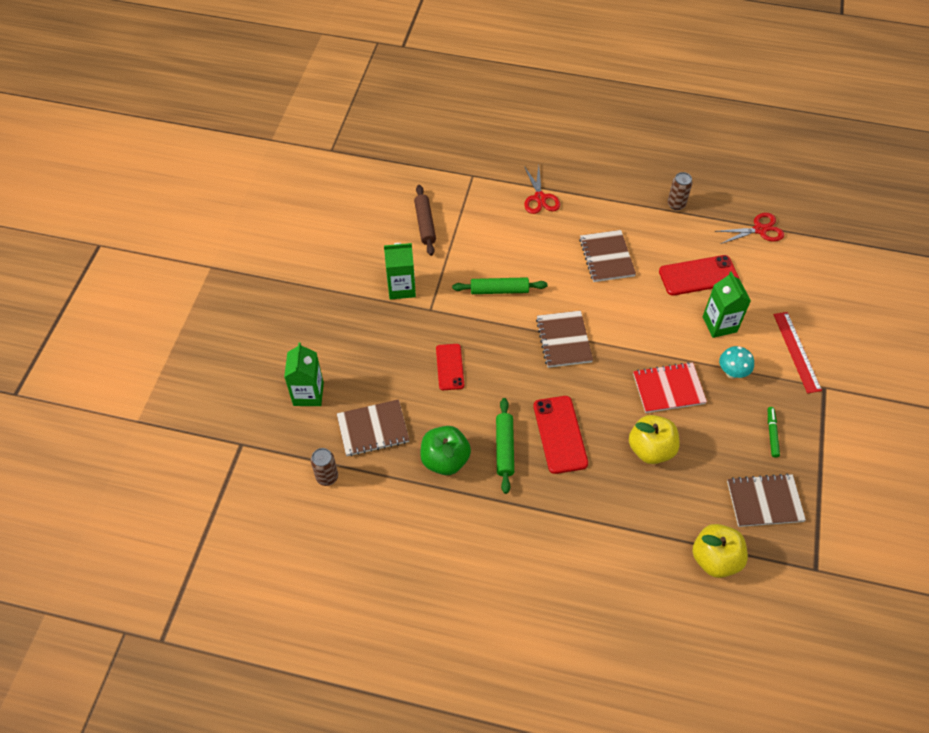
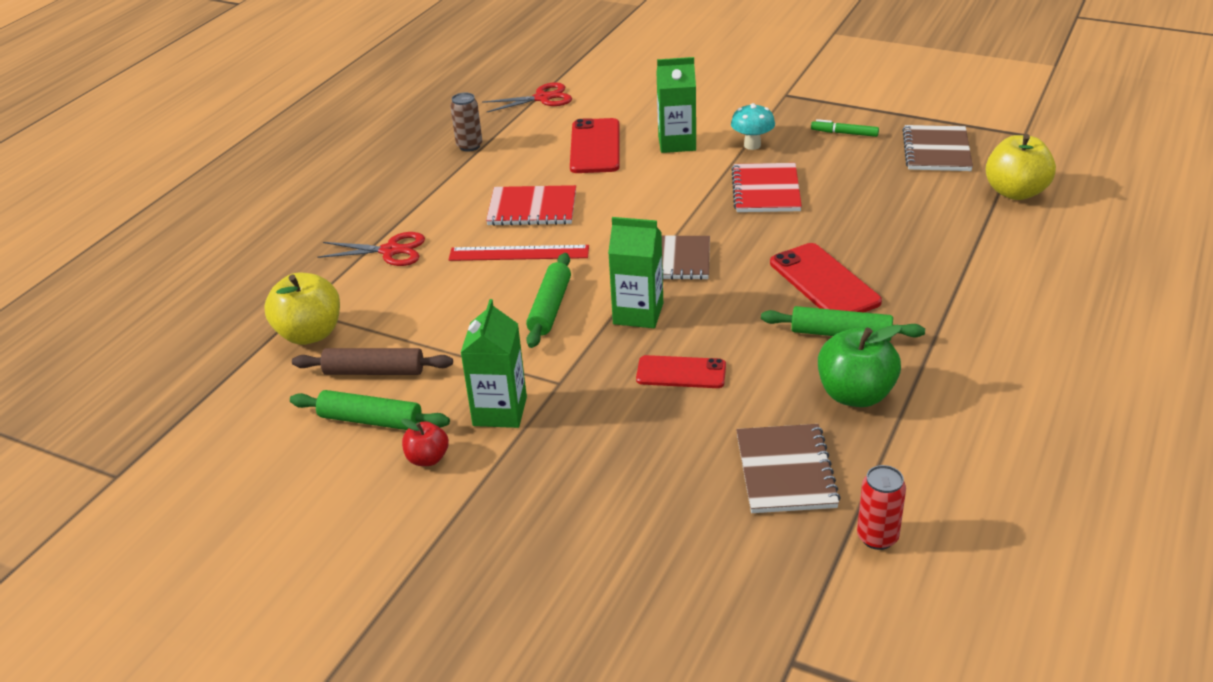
camera: 75 degrees left, 20 degrees down
(308, 394) = (694, 551): green carton -> green carton (638, 313)
(327, 477) = (877, 537): brown can -> red can
(360, 266) = (427, 459): none -> red apple
(385, 234) = (371, 420): none -> green rolling pin
(560, 434) = (824, 282): red phone -> red phone turned 60 degrees clockwise
(606, 257) = (532, 208): brown notebook -> red notebook
(651, 449) = (856, 215): yellow apple -> yellow apple (310, 334)
(759, 229) = (542, 98): red scissors -> red scissors turned 75 degrees clockwise
(796, 351) = (732, 102): red ruler -> red ruler (519, 253)

